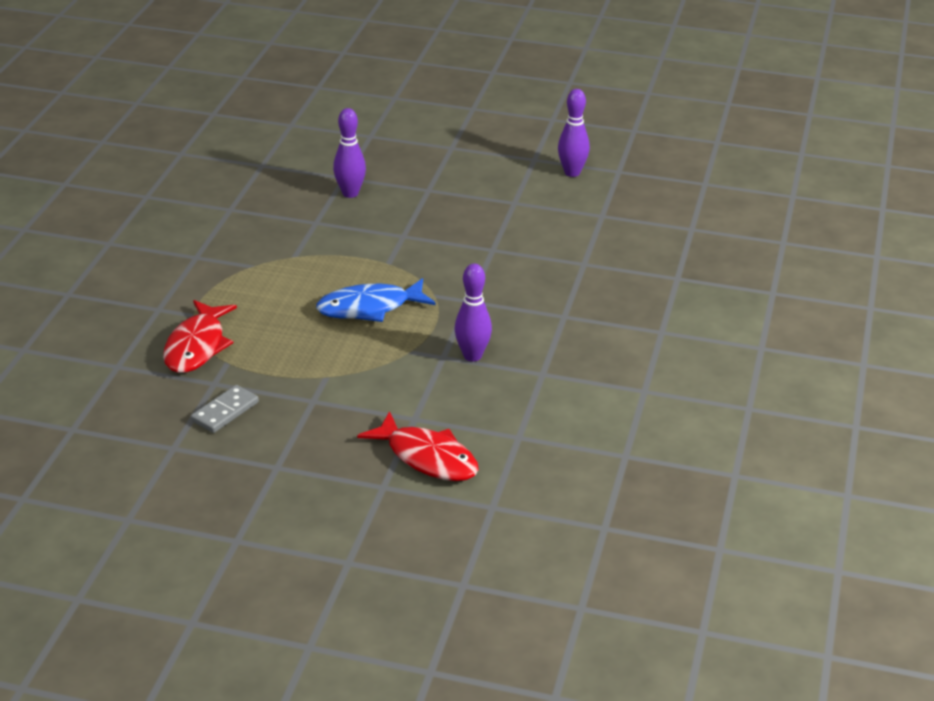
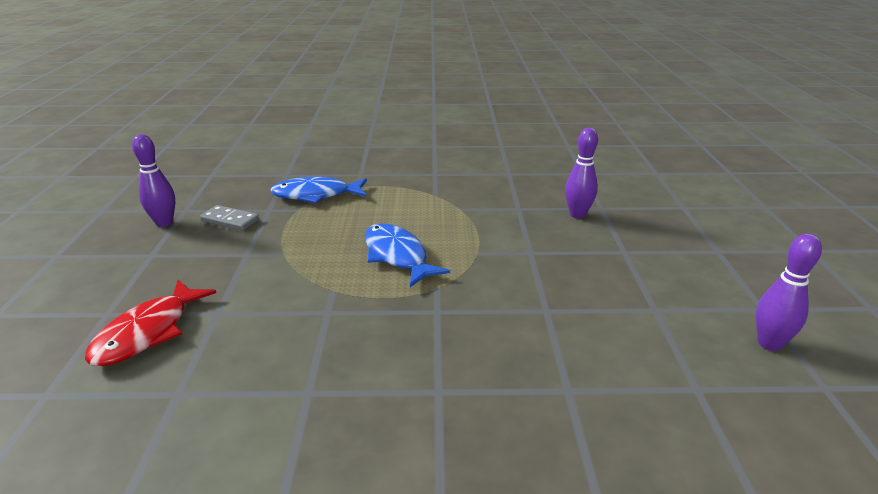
camera: 75 degrees right, 5 degrees down
(197, 346) = (316, 195): red fish -> blue fish
(472, 356) = (333, 331): purple bowling pin -> purple bowling pin (164, 223)

